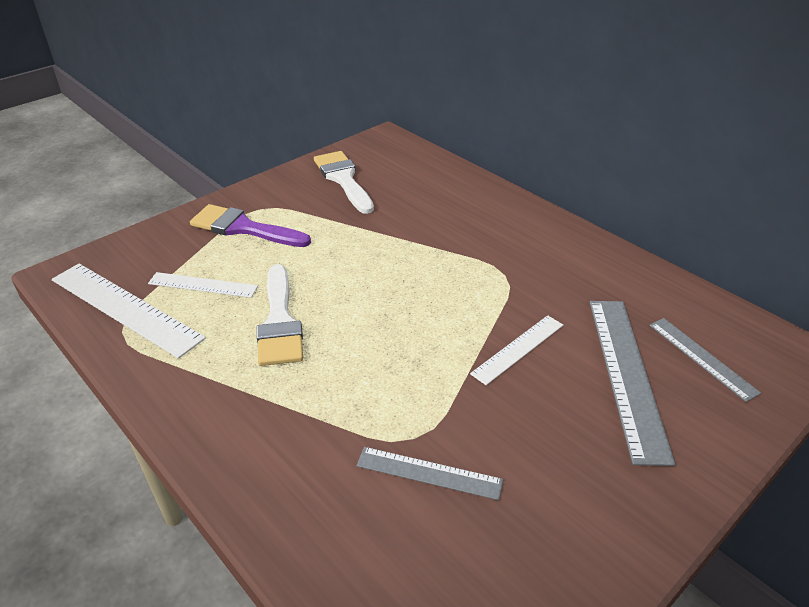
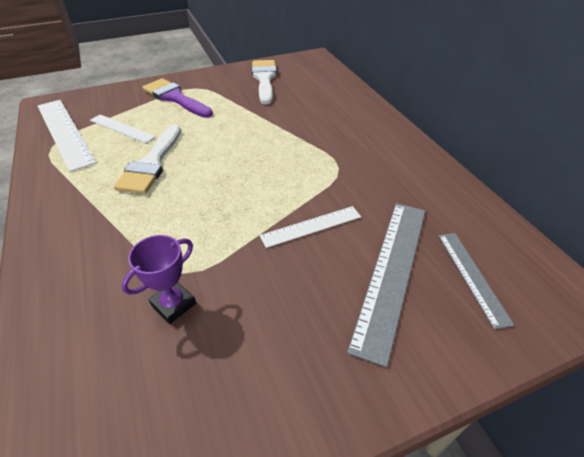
camera: 20 degrees right, 5 degrees up
(429, 473) = (173, 304): grey ruler -> purple trophy

